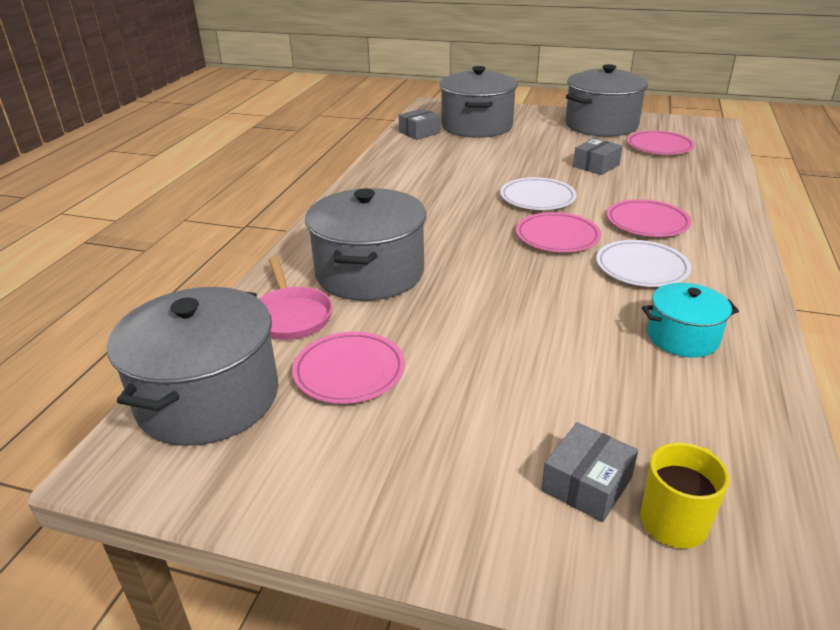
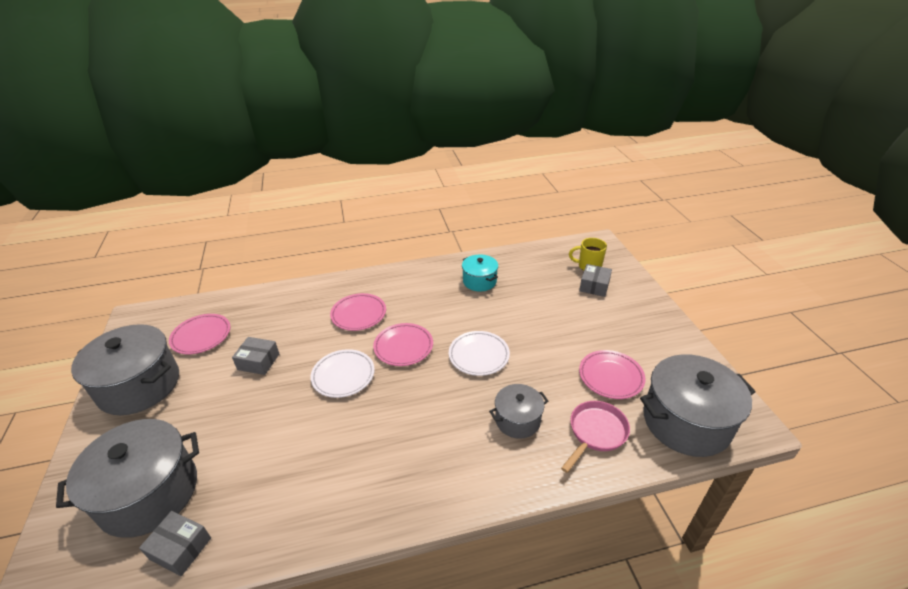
camera: 120 degrees left, 5 degrees up
(370, 273) = (517, 420): grey pot -> grey pot, size x0.54
(586, 484) = (594, 286): grey box -> grey box turned 75 degrees counterclockwise
(641, 268) = (421, 305): white plate -> white plate (479, 355)

